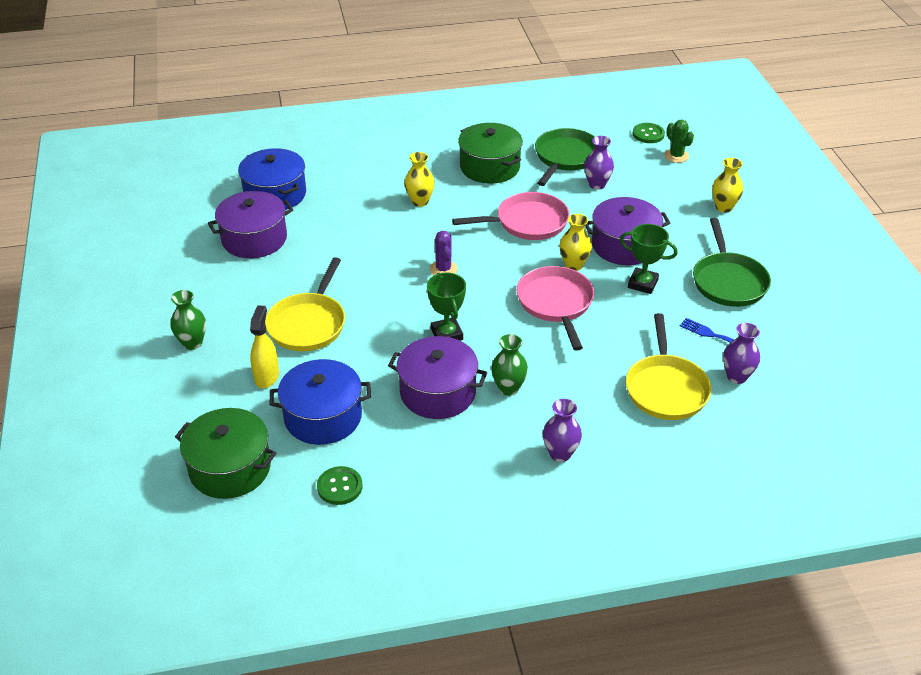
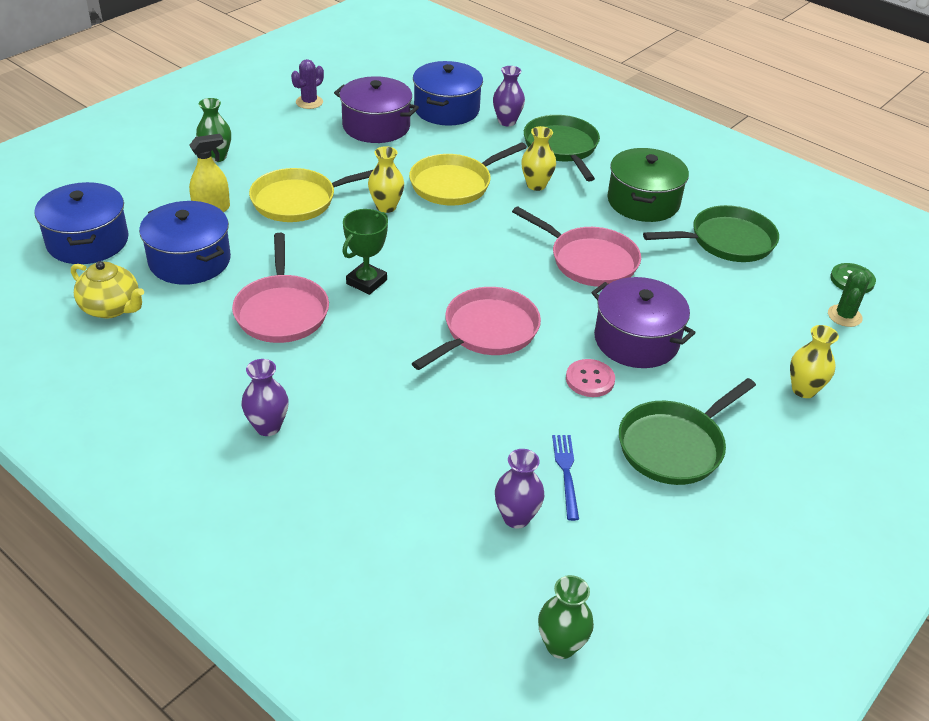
camera: 50 degrees right, 0 degrees up
(230, 468) = (87, 241): green pot -> blue pot
(339, 487) = (111, 308): green button -> yellow teapot
(389, 167) = (562, 148): none -> green pan
(438, 392) = (281, 311): purple pot -> pink pan
(443, 269) = (456, 240): purple cactus -> purple cactus (309, 102)
(508, 388) = (329, 352): green vase -> green vase (561, 645)
(573, 265) = (561, 318): yellow vase -> yellow vase (386, 207)
(597, 184) = (712, 280): purple vase -> purple vase (507, 121)
(642, 284) = (590, 379): green trophy -> pink button
(665, 388) = (438, 466): yellow pan -> yellow pan (454, 184)

